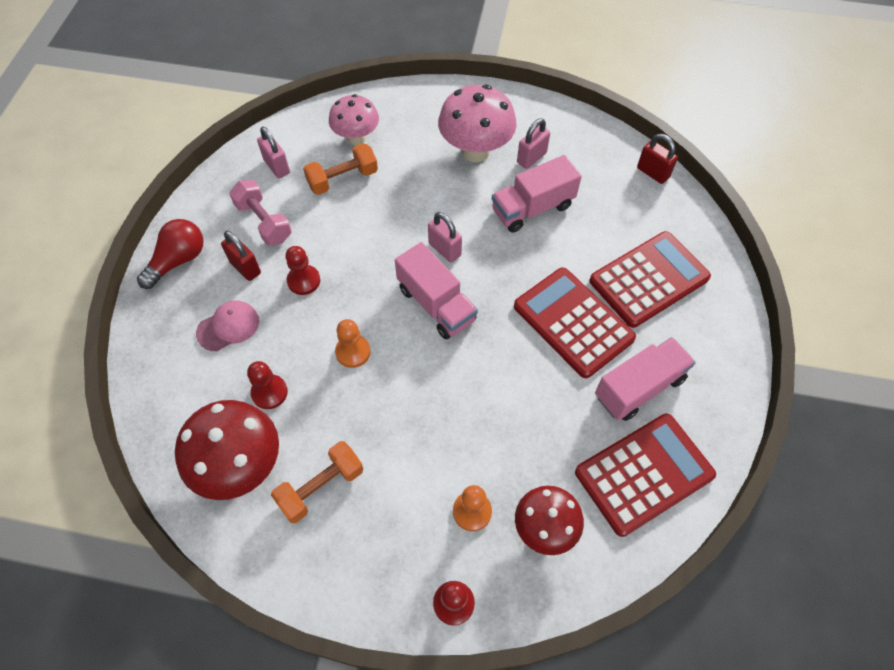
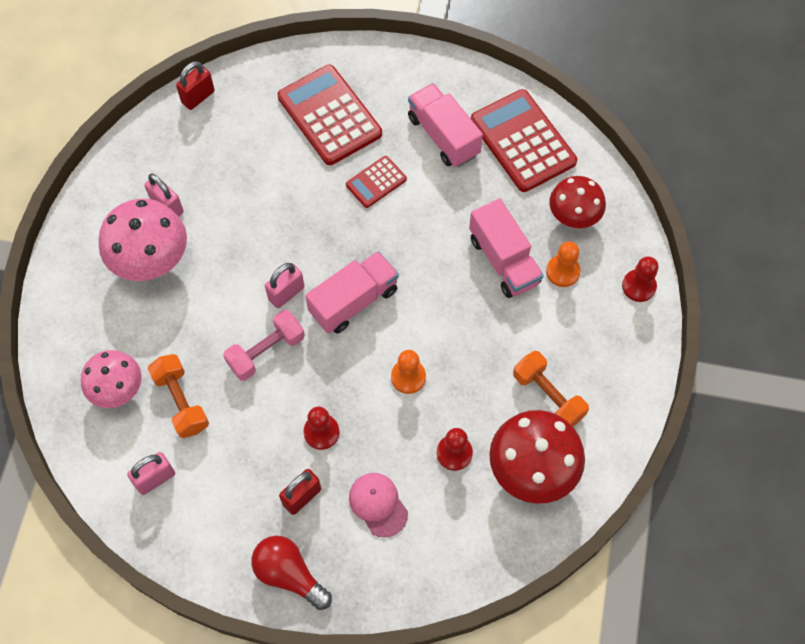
camera: 90 degrees left, 5 degrees up
(264, 222) = (239, 484): pink dumbbell -> pink dumbbell (266, 351)
(532, 208) = (237, 209): pink truck -> pink truck (504, 260)
(573, 322) = (376, 182): red calculator -> red calculator, size x0.52

